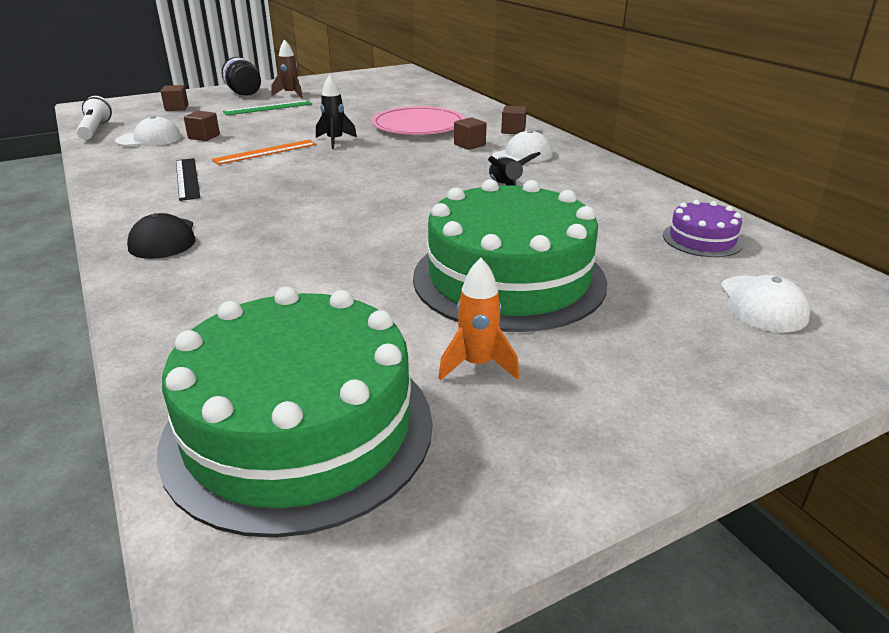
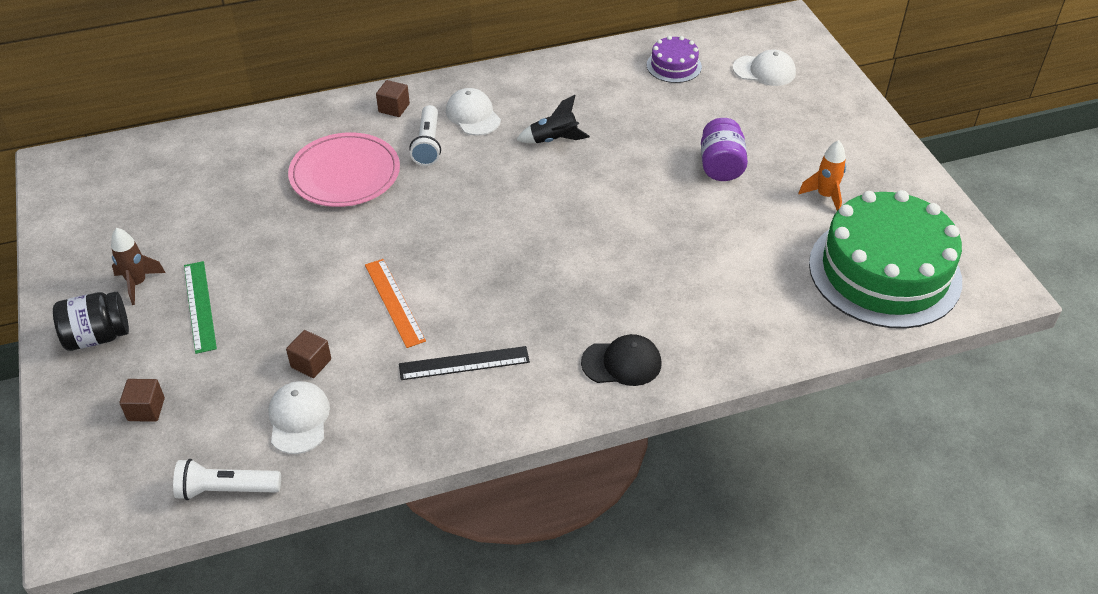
camera: 80 degrees left, 15 degrees up
(335, 141) = (376, 244): black rocket -> none
(469, 145) = (428, 144): brown cube -> white flashlight
(509, 278) = (721, 166): green cake -> purple jar

